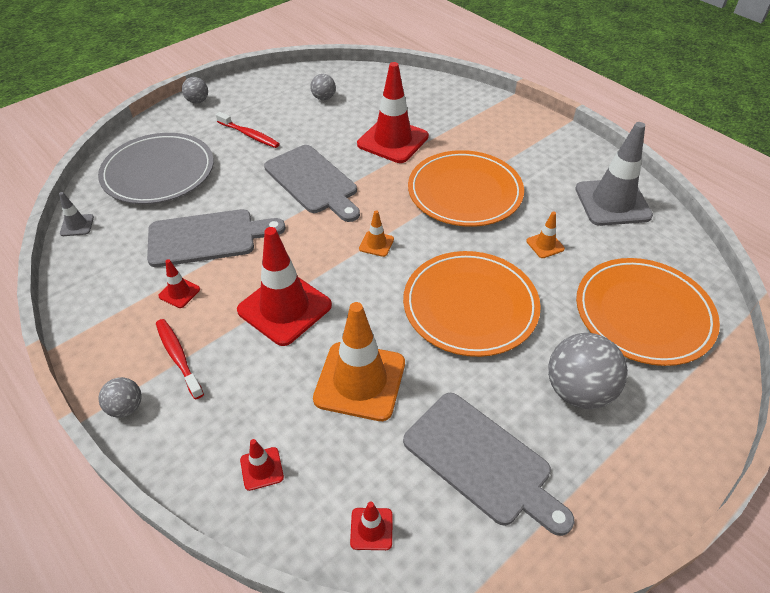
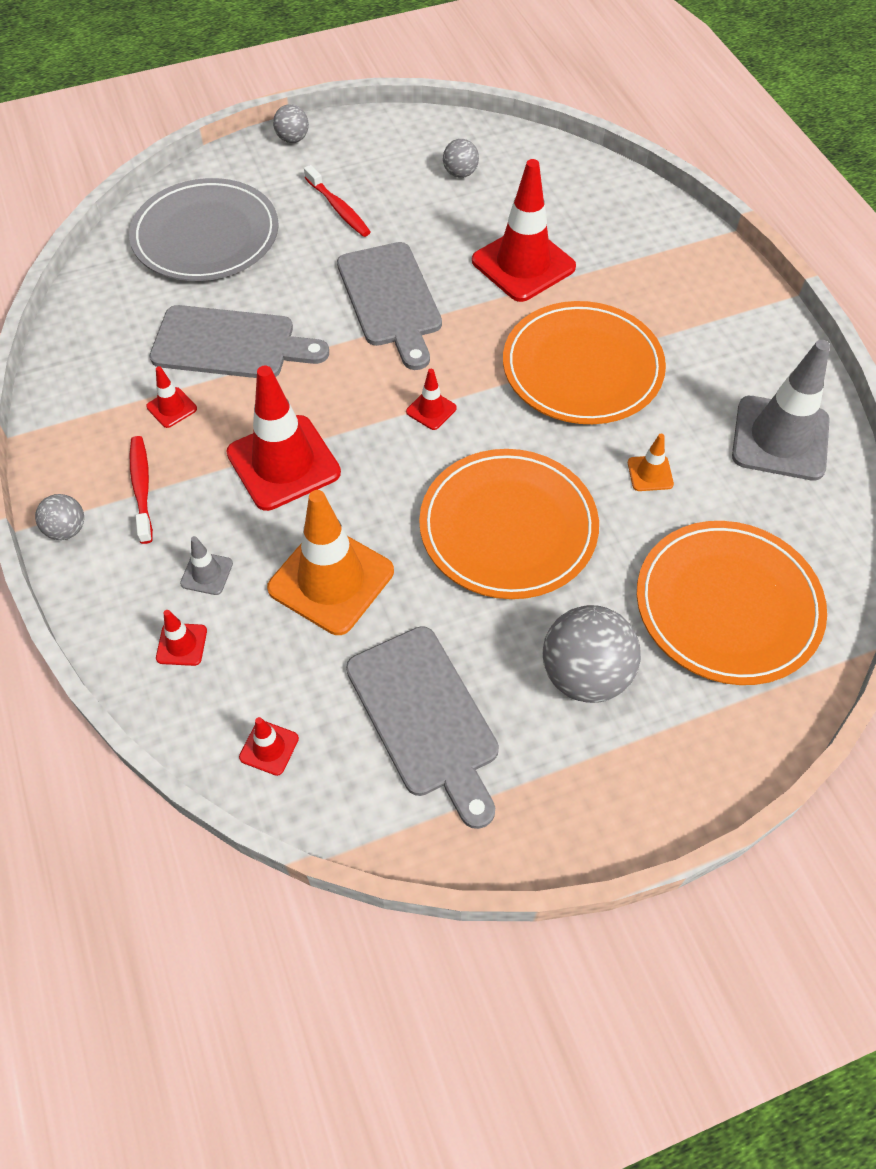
camera: 20 degrees right, 10 degrees up
(77, 225) = (87, 285): grey traffic cone -> grey traffic cone (207, 573)
(376, 244) = (431, 410): orange traffic cone -> red traffic cone

